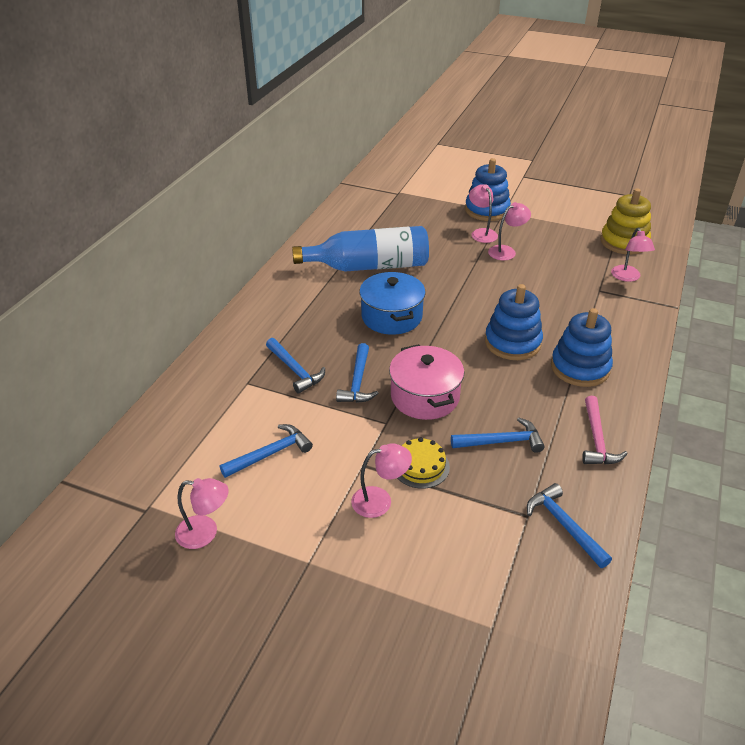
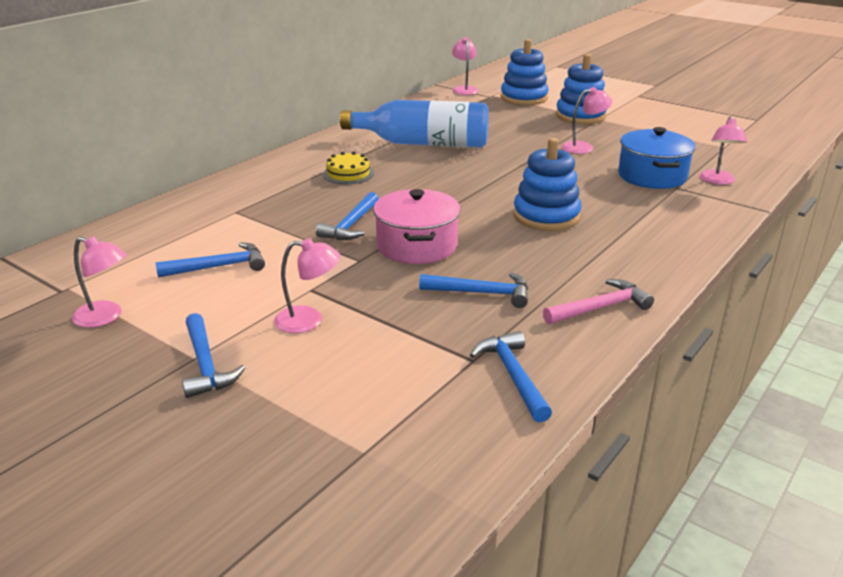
camera: 15 degrees right, 10 degrees down
(295, 370) = (291, 209): blue hammer -> blue hammer (206, 365)
(391, 317) = (422, 182): blue pot -> blue pot (652, 176)
(420, 466) = (374, 299): yellow cake -> yellow cake (348, 174)
(481, 233) = (563, 131): pink lamp -> pink lamp (464, 89)
(580, 367) = (615, 245): blue stacking toy -> blue stacking toy (524, 98)
(597, 439) = (600, 307): pink hammer -> pink hammer turned 135 degrees counterclockwise
(624, 242) = (729, 154): yellow stacking toy -> none

